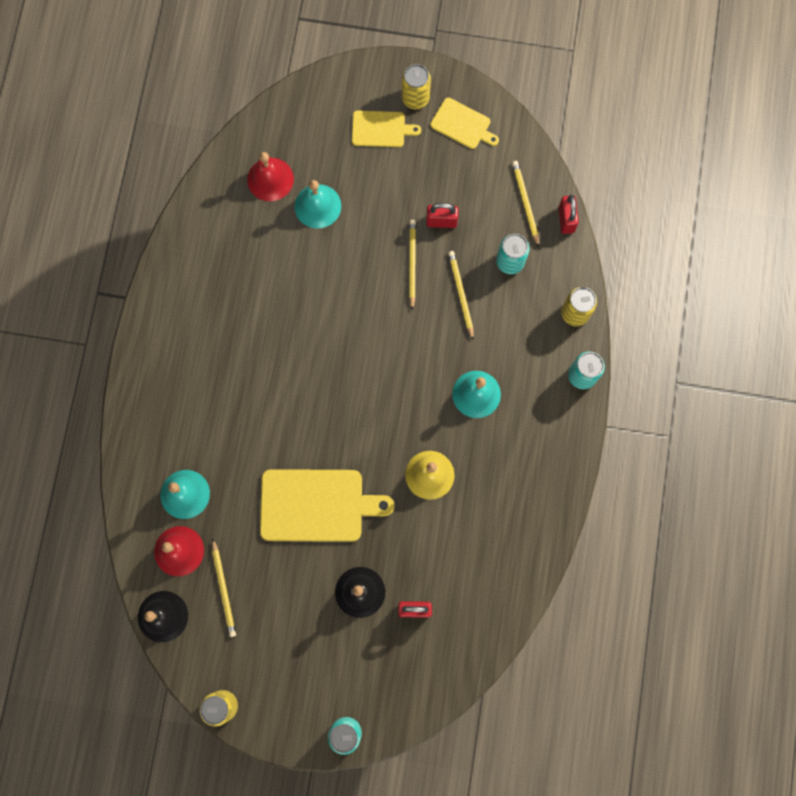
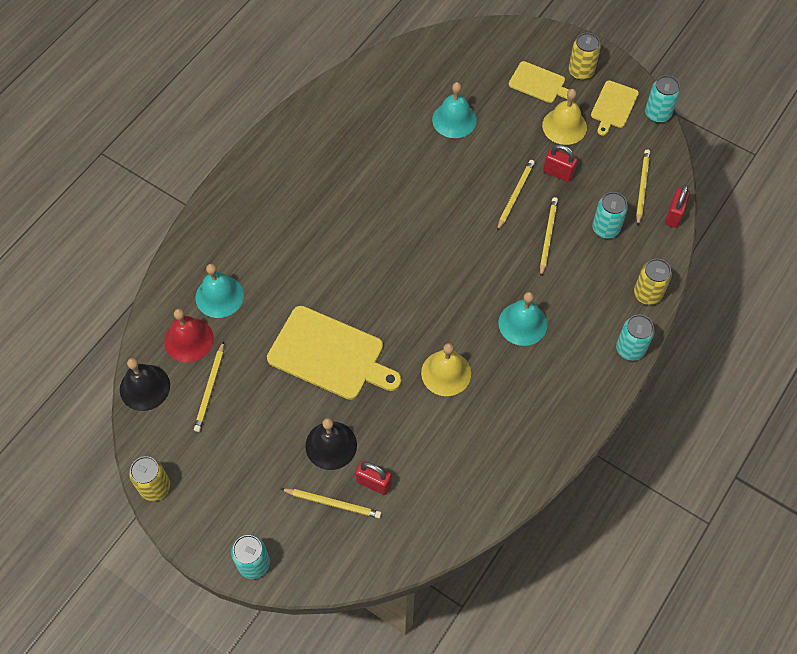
camera: 25 degrees right, 15 degrees down
(270, 179) = (424, 84): red bell -> none
(387, 645) = (333, 503): none -> yellow pencil
(425, 167) = (564, 126): none -> yellow bell
(462, 125) = (613, 106): yellow cutting board -> yellow cutting board turned 60 degrees clockwise
(507, 115) = (657, 114): none -> turquoise can

